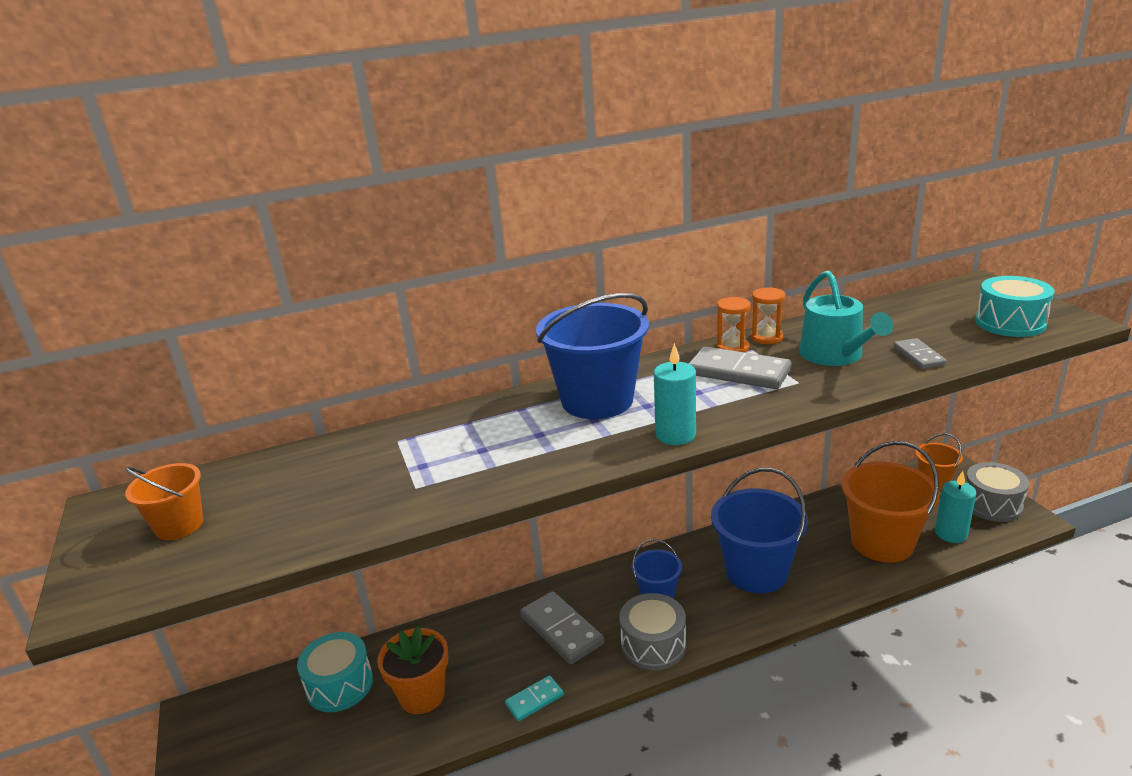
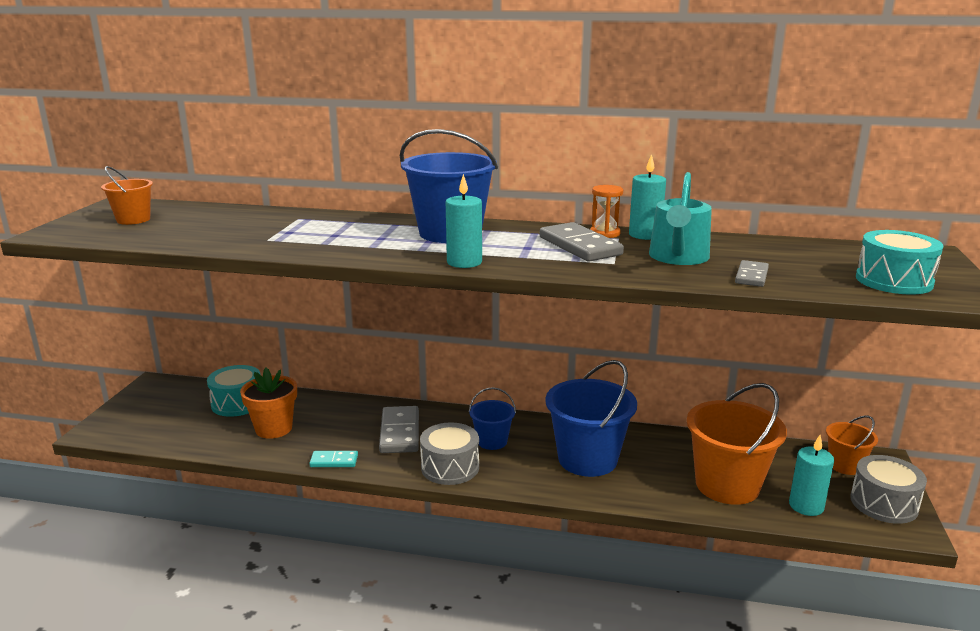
camera: 30 degrees right, 5 degrees down
(766, 337) = (644, 235): orange hourglass -> turquoise candle

